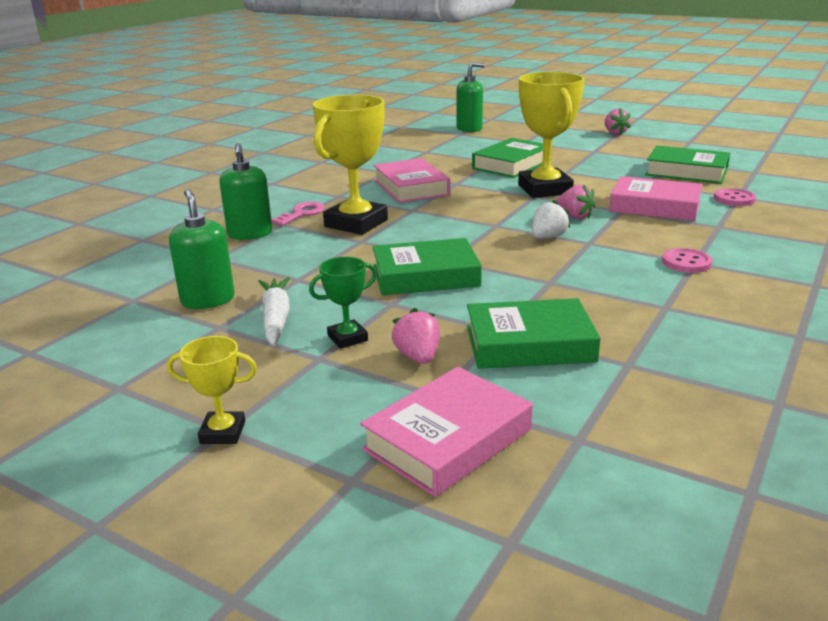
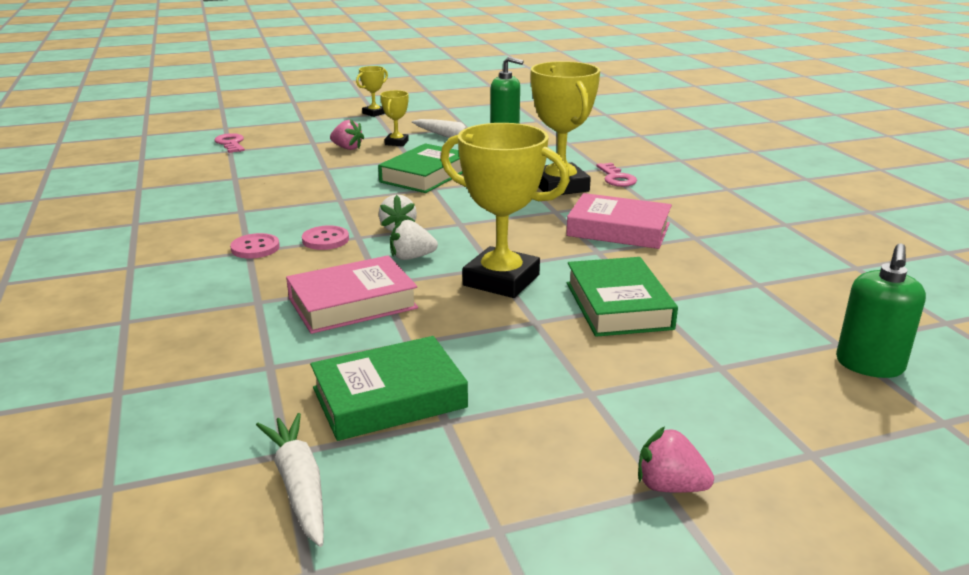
camera: 130 degrees right, 0 degrees up
(250, 234) = (597, 157): green soap dispenser -> none
(347, 338) = (396, 143): green trophy -> yellow trophy
(447, 439) = (285, 135): pink book -> none
(529, 344) = (300, 168): green book -> none
(557, 462) = (231, 143): none -> pink key
(574, 216) = (411, 257): pink strawberry -> white strawberry
(734, 199) = (271, 358): pink button -> pink button (325, 240)
(756, 164) = (299, 485): none -> white carrot

